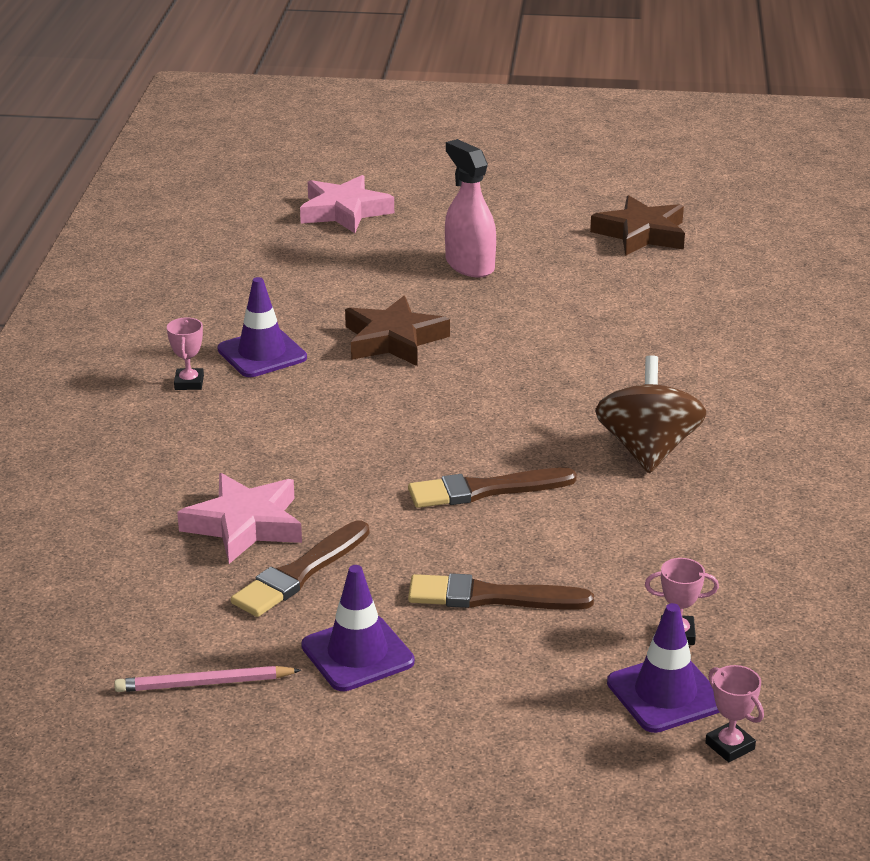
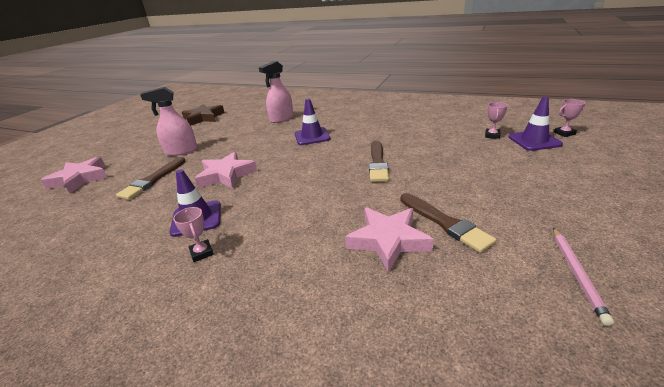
camera: 70 degrees left, 0 degrees up
(189, 383) = (202, 253): pink trophy -> pink trophy turned 45 degrees clockwise
(357, 654) = (525, 209): purple traffic cone -> purple traffic cone (312, 136)
(394, 340) = (226, 175): brown star -> pink star
(492, 597) = (468, 169): brown brush -> brown brush (153, 180)
(647, 450) = (361, 129): brown spinning top -> none
(675, 333) = (281, 118): none -> pink spray bottle

